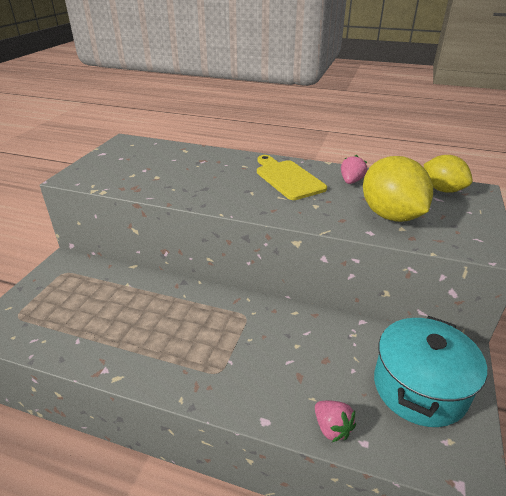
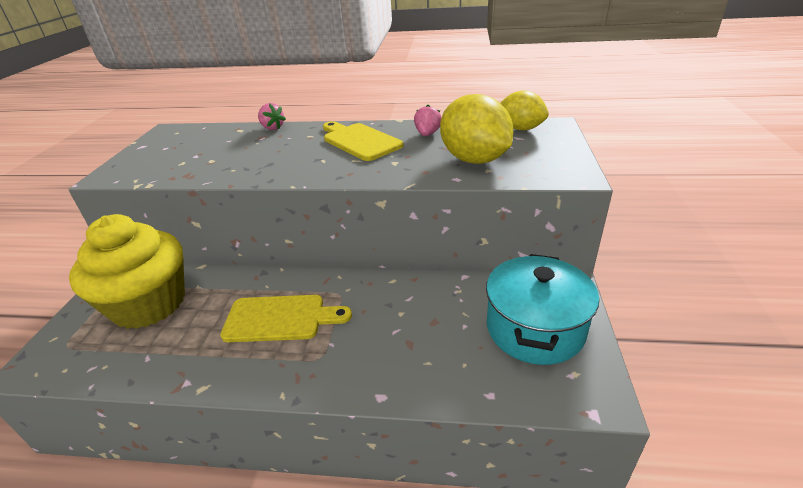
camera: 10 degrees left, 0 degrees up
(86, 292) = (149, 304): none -> yellow cupcake
(191, 328) = (280, 318): none -> yellow cutting board
(332, 428) = (454, 387): pink strawberry -> pink strawberry (272, 128)

